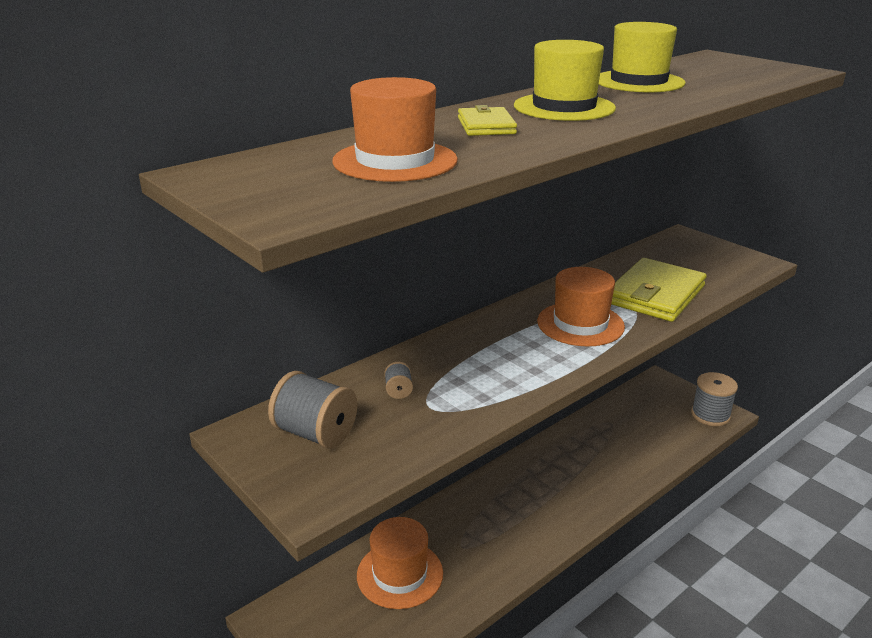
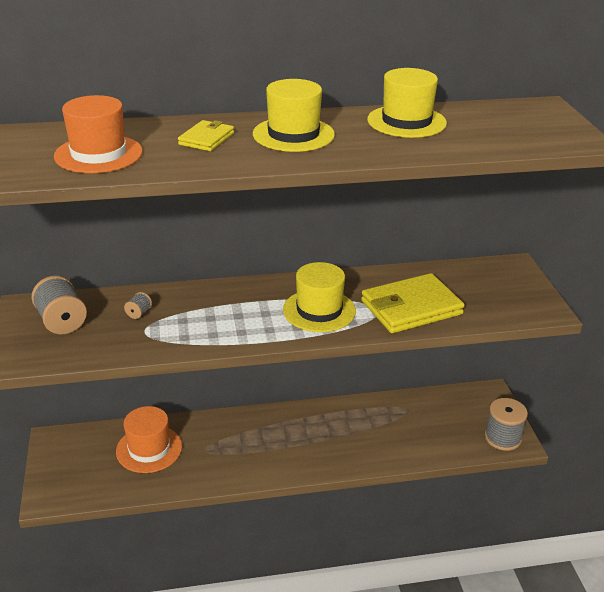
camera: 30 degrees right, 5 degrees up
(580, 324) = (319, 310): orange hat -> yellow hat

